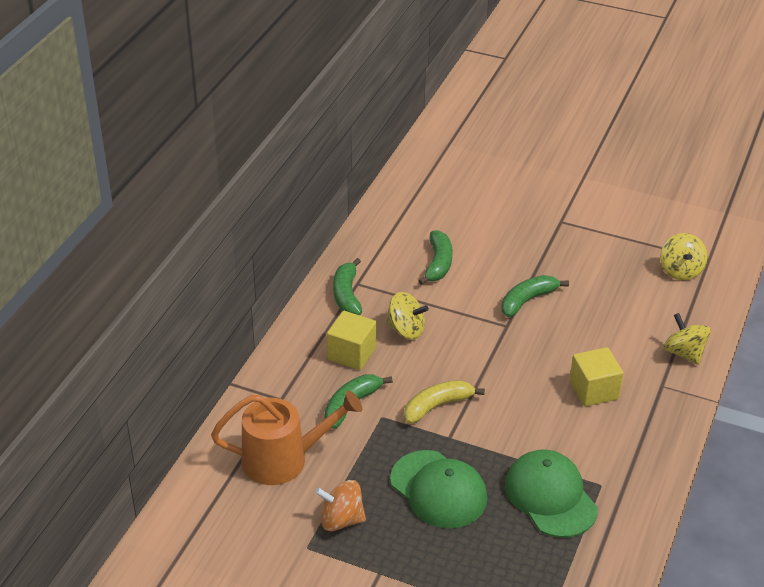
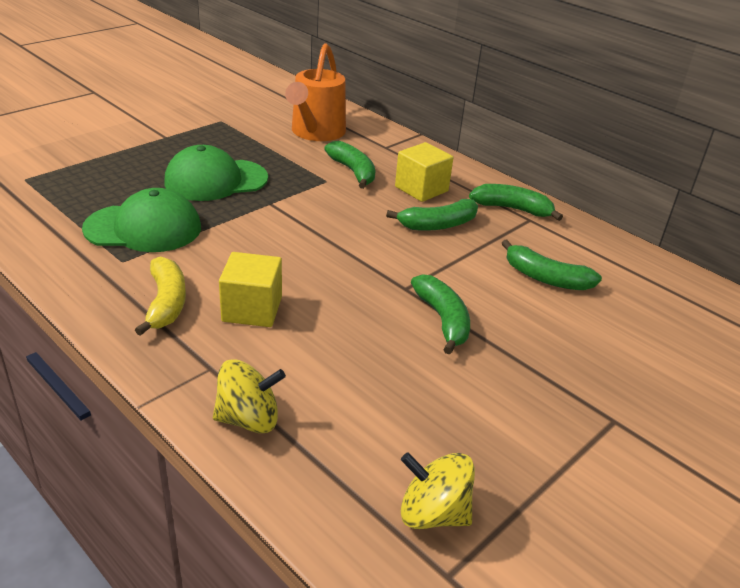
camera: 110 degrees right, 5 degrees down
(341, 520) = (231, 137): orange spinning top -> none
(406, 330) = (438, 225): yellow spinning top -> green banana
(437, 406) = (315, 209): yellow banana -> yellow banana (166, 303)

